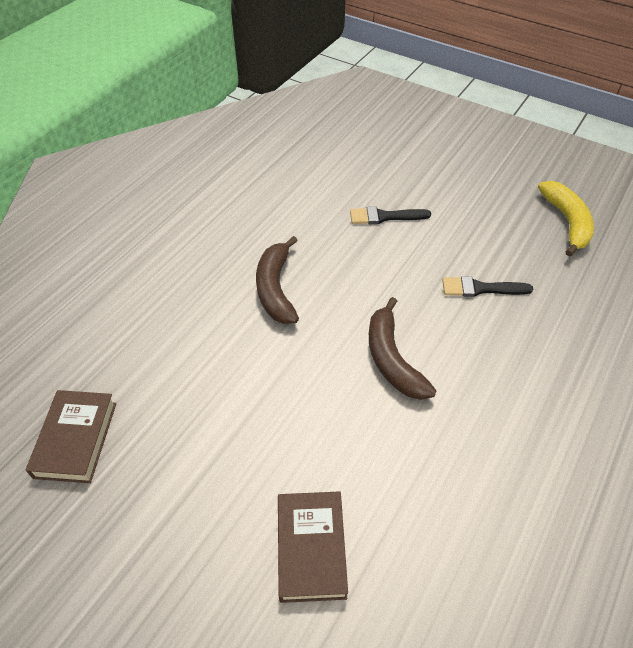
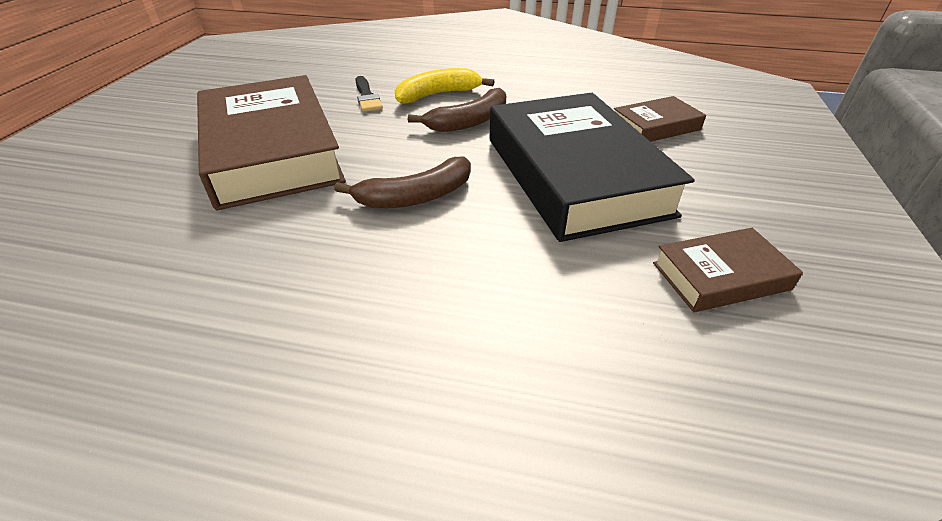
camera: 110 degrees left, 10 degrees down
(252, 408) = (574, 175): none -> black book
(385, 217) = (272, 151): black brush -> brown book
(566, 222) = (270, 72): yellow banana -> yellow banana (438, 95)

